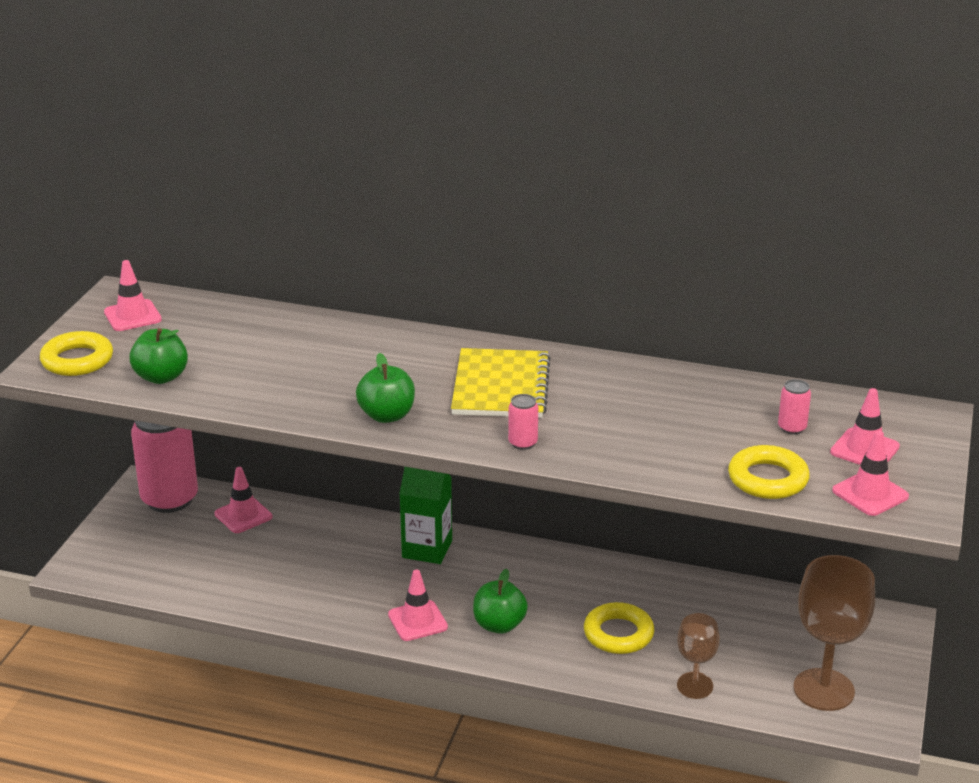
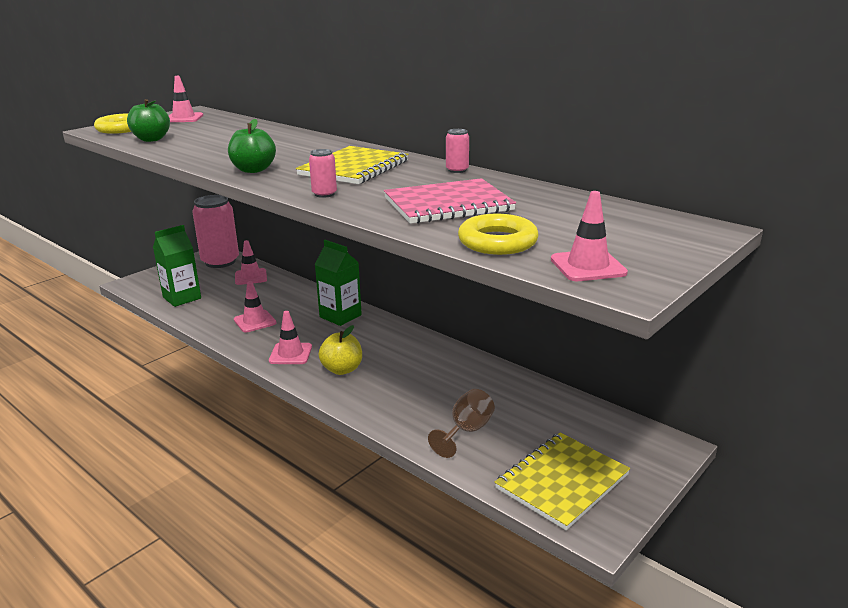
camera: 25 degrees right, 5 degrees down
(182, 574) = (182, 298): none -> green carton
(499, 625) = (342, 369): green apple -> yellow apple
(618, 634) = (423, 396): yellow ring -> none
(669, 431) = (448, 204): none -> pink notebook
(792, 428) = (560, 217): pink can -> pink can (457, 170)
(823, 690) = (562, 481): brown goblet -> yellow notebook
(864, 449) = (615, 239): pink traffic cone -> pink traffic cone (255, 321)

